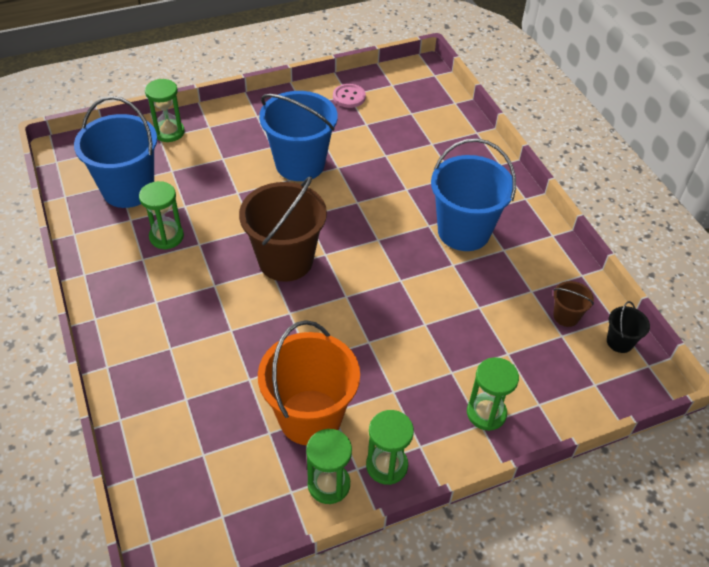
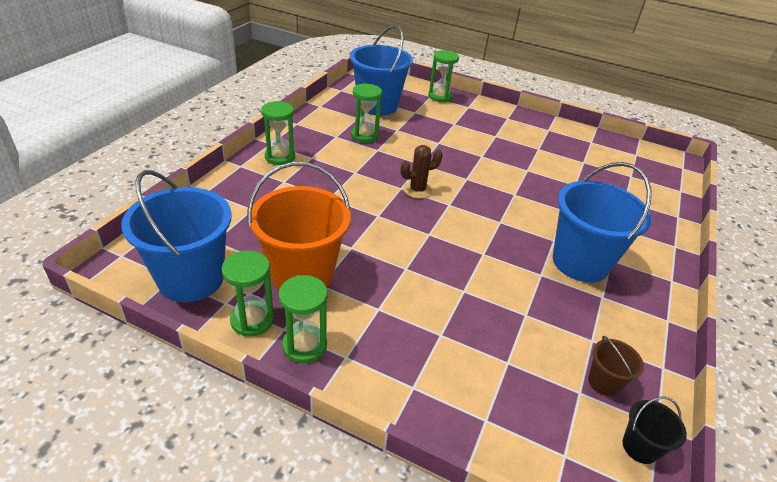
camera: 45 degrees right, 10 degrees down
(285, 260) = (417, 190): brown bucket -> brown cactus
(300, 164) = (502, 153): blue bucket -> blue bucket (191, 279)
(349, 97) = (590, 143): pink button -> none
(486, 413) = (429, 384): green hourglass -> green hourglass (280, 157)

